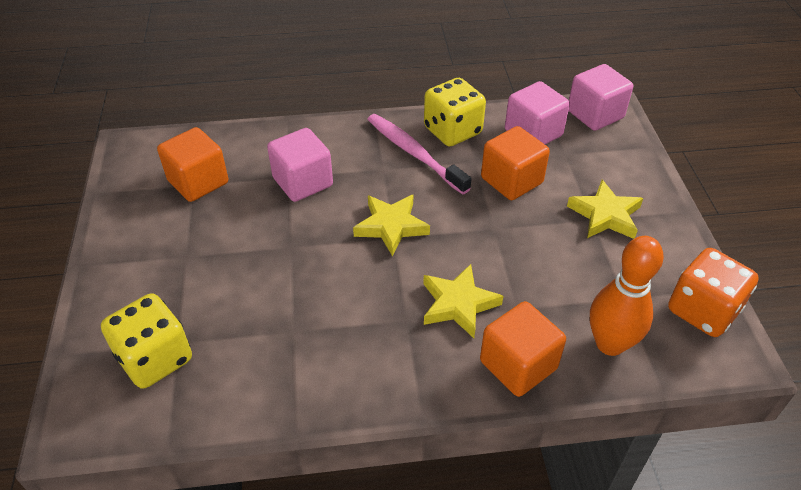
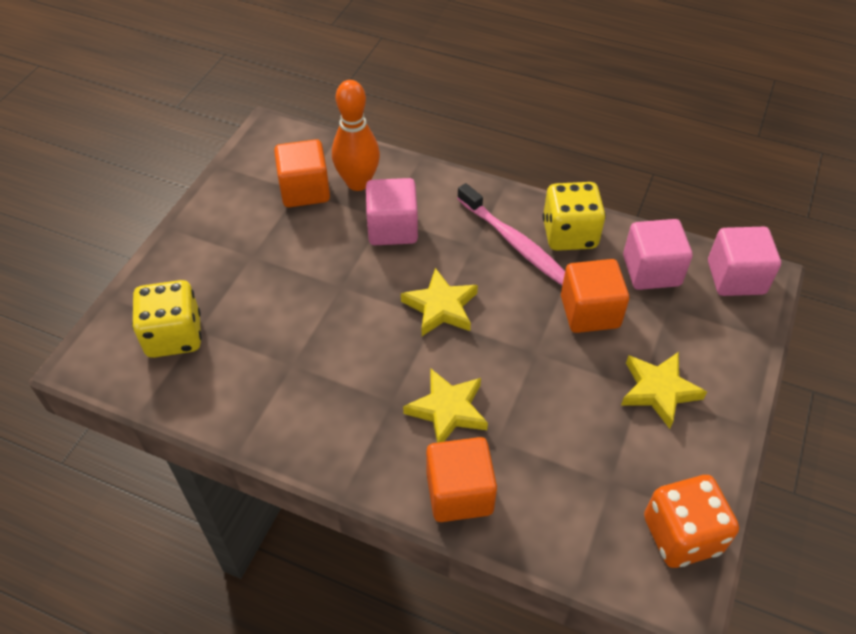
camera: 30 degrees right, 5 degrees up
(414, 153) = (514, 242): pink toothbrush -> pink toothbrush turned 150 degrees clockwise
(610, 344) = (560, 518): orange bowling pin -> orange bowling pin (358, 183)

